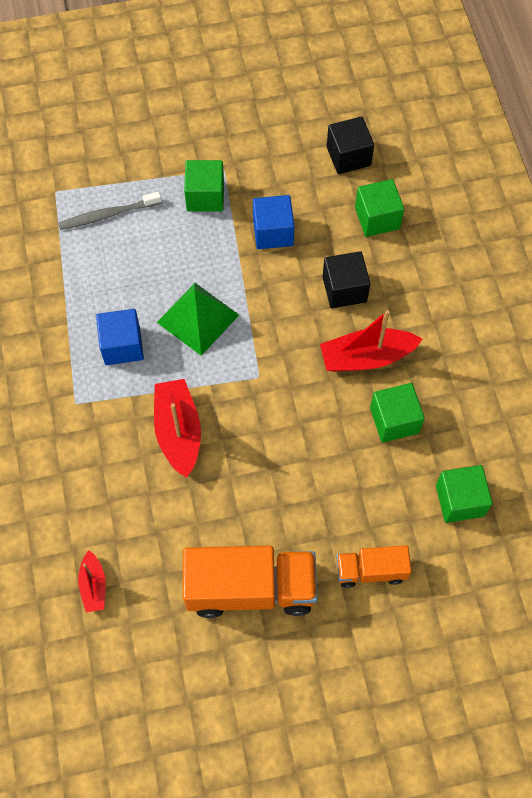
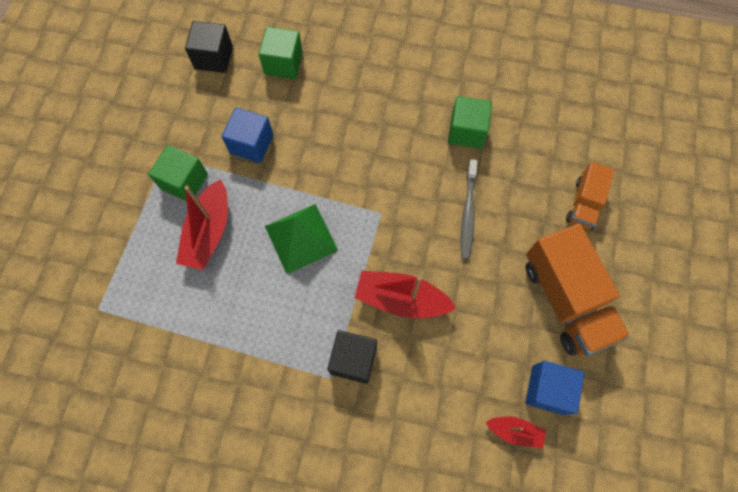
camera: 65 degrees left, 5 degrees up
(108, 215) = (153, 271): grey toothbrush -> grey toothbrush (468, 213)
(122, 346) = (294, 313): blue cube -> blue cube (548, 389)
(250, 588) = (565, 300): orange truck -> orange truck turned 135 degrees clockwise
(344, 289) = (334, 115): black cube -> black cube (353, 359)
(366, 357) = (403, 126): red boat -> red boat (209, 232)
(460, 500) = (551, 117): green cube -> none

